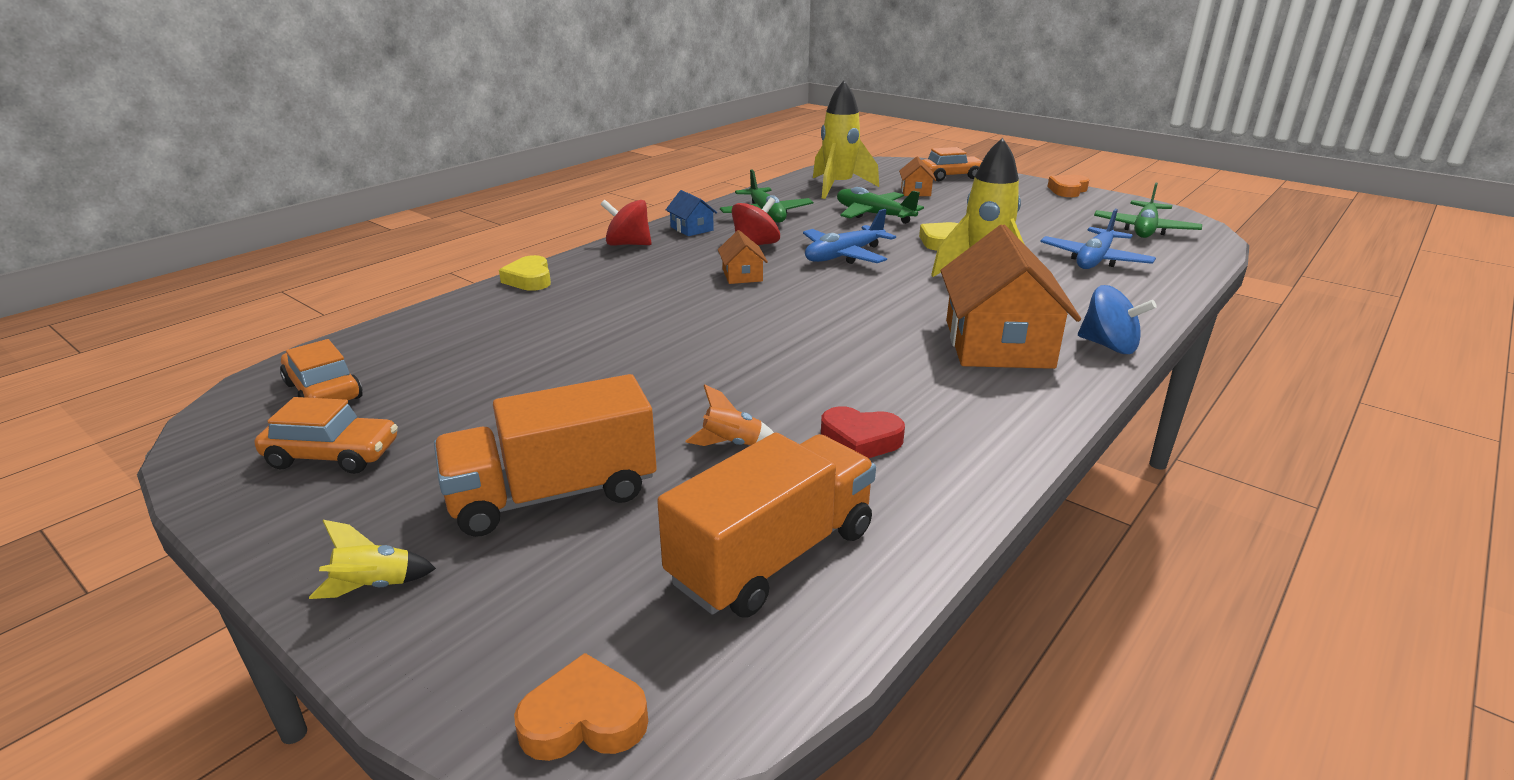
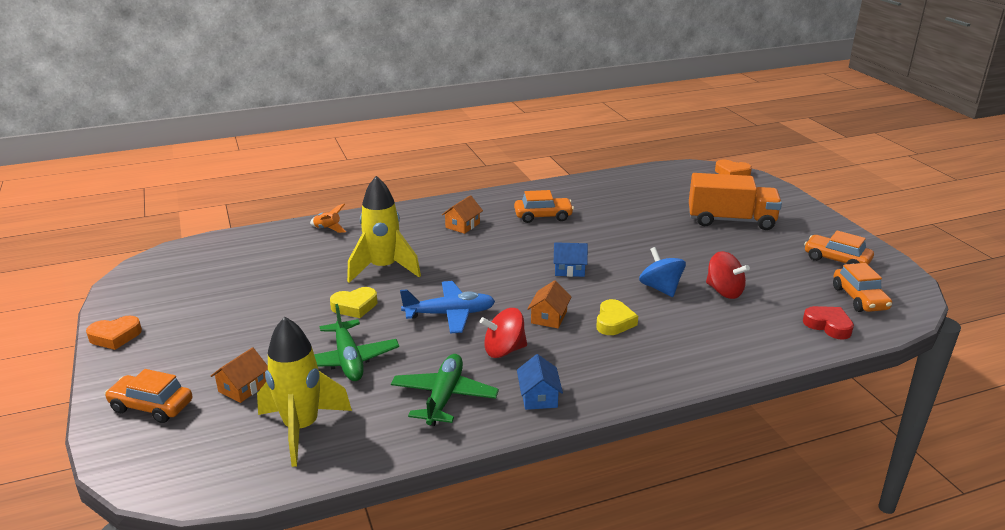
camera: 150 degrees left, 0 degrees up
(374, 586) = (800, 211): yellow rocket -> none
(529, 279) = (723, 365): yellow heart -> yellow heart (614, 322)
(628, 244) = (616, 390): red spinning top -> red spinning top (724, 291)
(731, 444) = (645, 218): orange rocket -> orange rocket (328, 229)
(772, 556) = (657, 186): orange truck -> none
(773, 325) = (569, 269): none -> blue house
(860, 440) = (589, 206): red heart -> red heart (828, 326)
(910, 394) = (543, 216): none -> orange car
(998, 343) = (462, 225): orange house -> orange house, size x0.45
(1094, 260) = (293, 257): blue plane -> none
(1109, 346) = (412, 210): blue spinning top -> blue spinning top (660, 288)
(1144, 229) = (192, 271): green plane -> none

